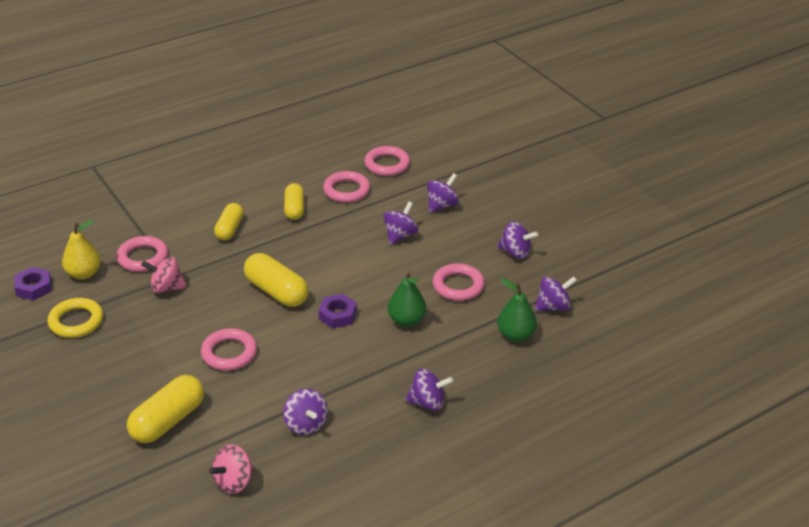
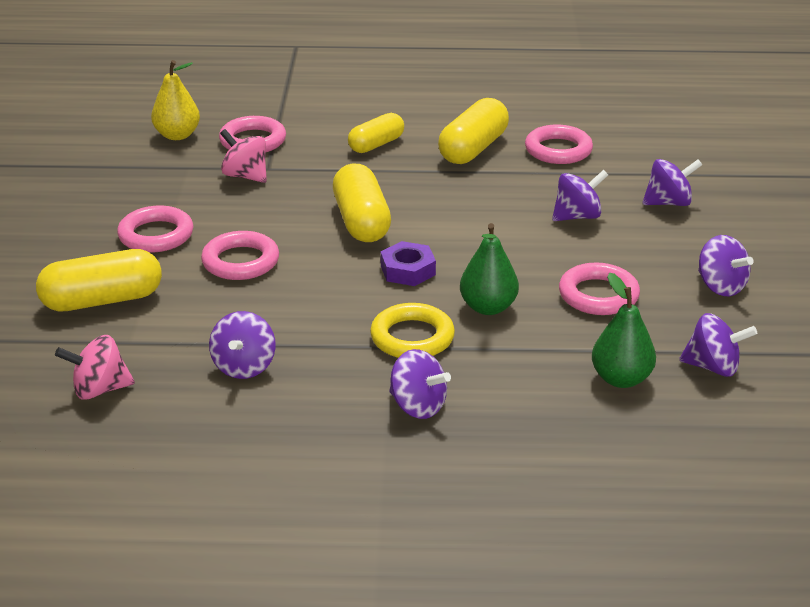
camera: 35 degrees right, 5 degrees down
(34, 287) = (116, 131): purple nut -> none
(76, 321) = (120, 174): yellow ring -> yellow ring (412, 337)
(294, 209) = (473, 149): yellow capsule -> yellow capsule, size x1.52
(387, 164) = (639, 140): pink ring -> pink ring (156, 235)

